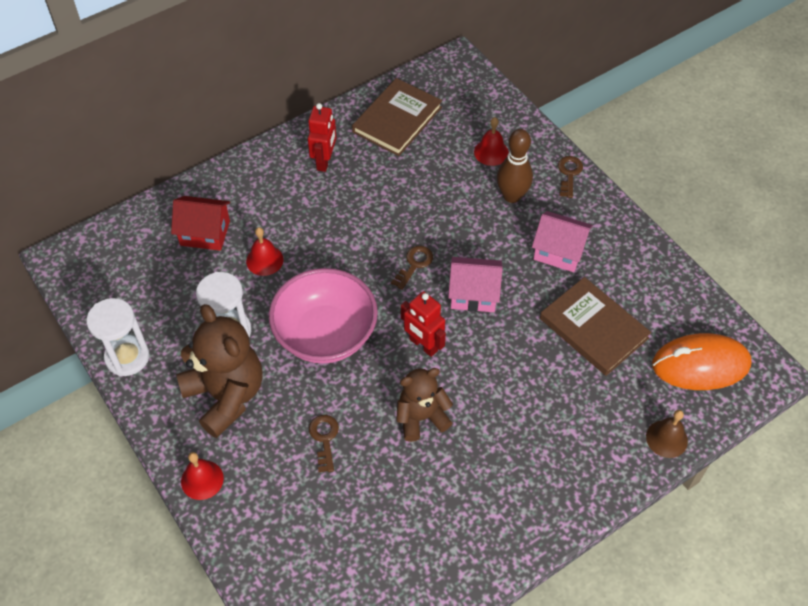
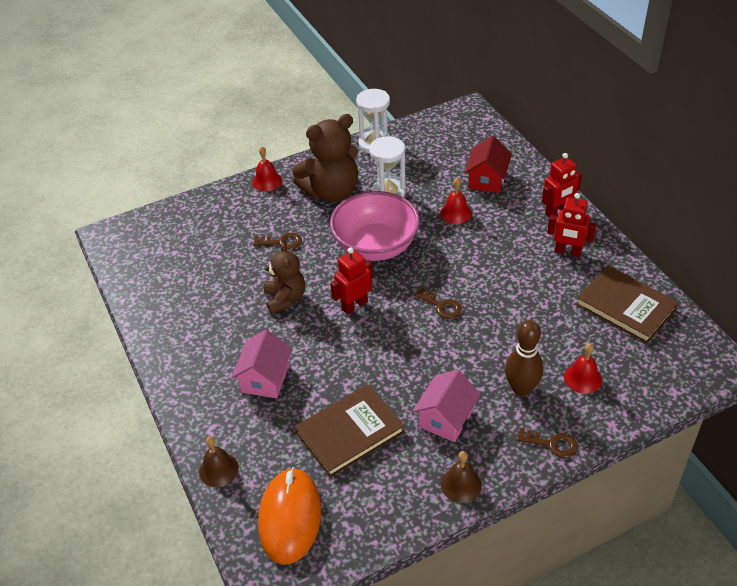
camera: 100 degrees right, 10 degrees down
(261, 169) = (557, 212): none -> red robot
(473, 294) = (403, 345): pink house -> pink house (265, 379)
(628, 236) = (461, 484): none -> brown bell

